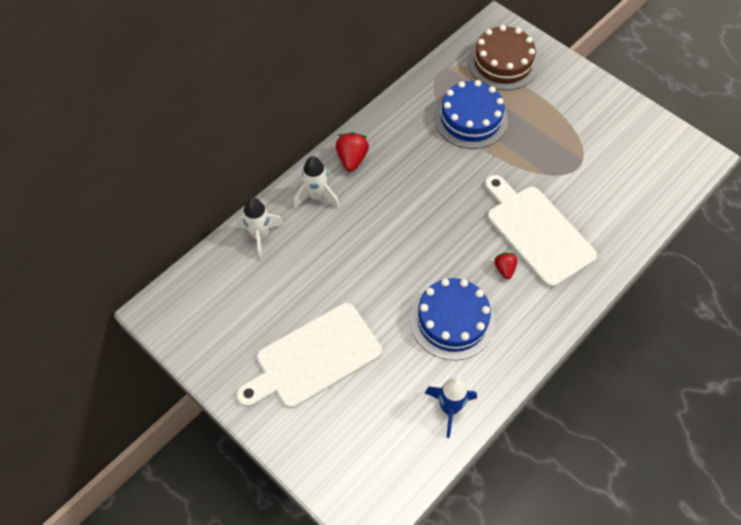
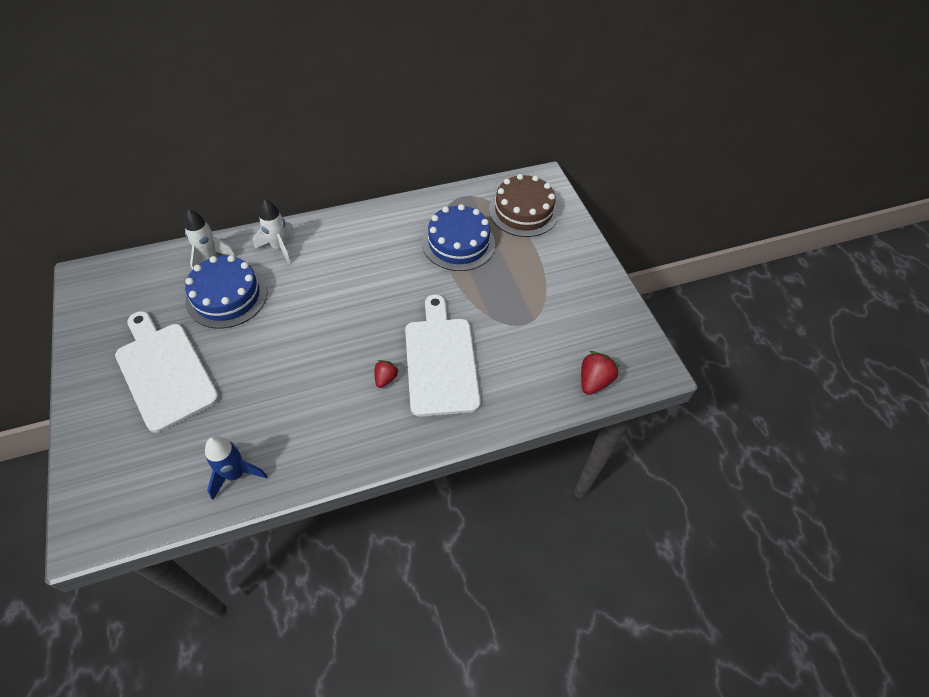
camera: 25 degrees right, 5 degrees down
(314, 358) = (164, 372): white cutting board -> white cutting board turned 60 degrees clockwise
(352, 159) = (332, 232): red strawberry -> red strawberry (594, 381)
(452, 320) = (303, 399): blue cake -> blue cake (227, 296)

